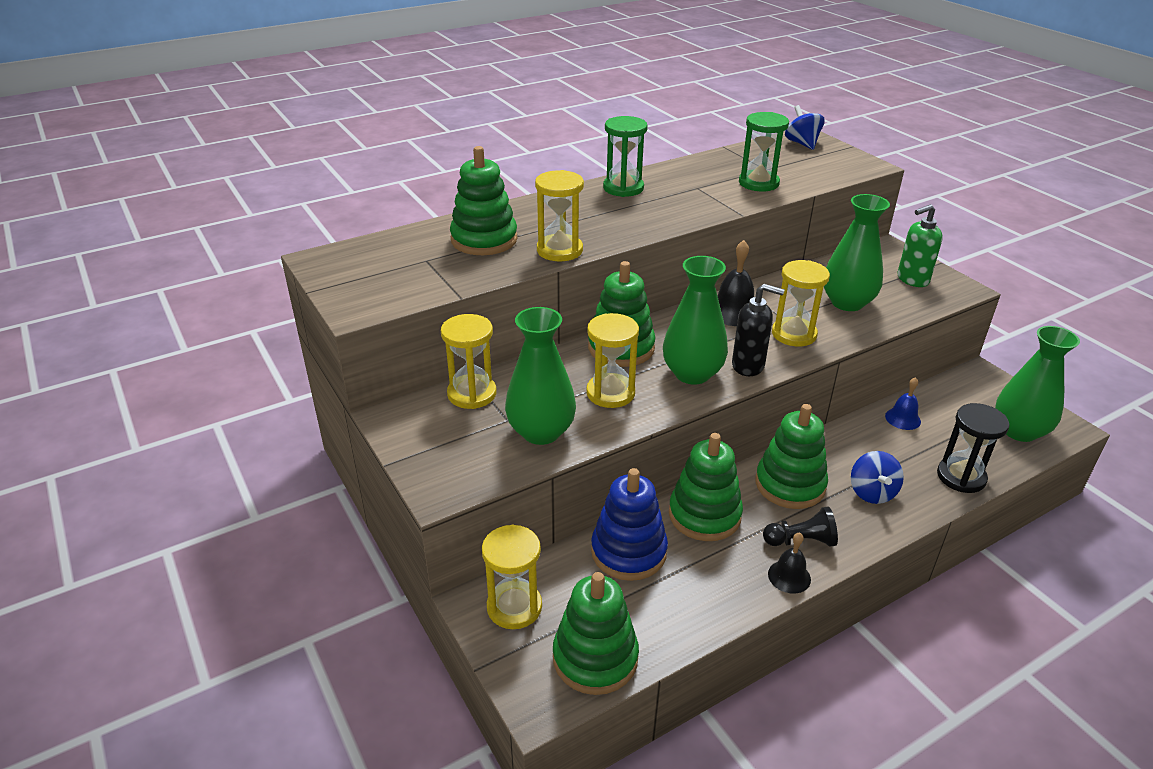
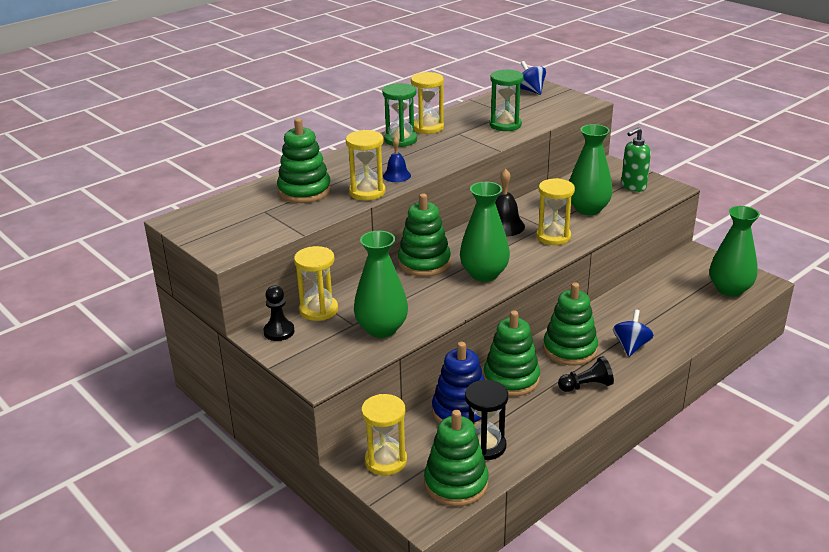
camera: 10 degrees left, 5 degrees down
(414, 416) = (279, 331): none -> black pawn
(610, 393) = (426, 295): yellow hourglass -> yellow hourglass (428, 127)
(748, 366) = (525, 263): black soap dispenser -> none
(789, 576) = (583, 410): black bell -> none
(872, 492) = (631, 346): blue spinning top -> blue spinning top turned 150 degrees counterclockwise
(903, 418) = (643, 292): blue bell -> blue bell (397, 176)
(961, 477) = (693, 326): black hourglass -> black hourglass (485, 446)

